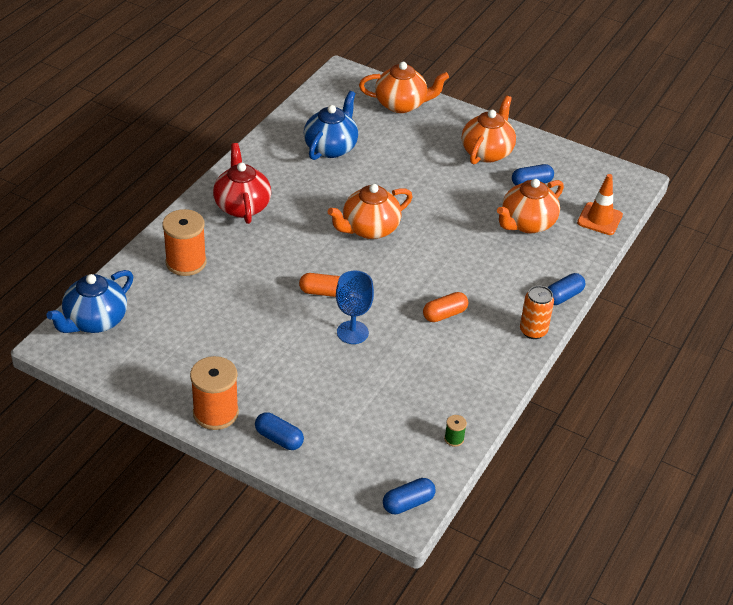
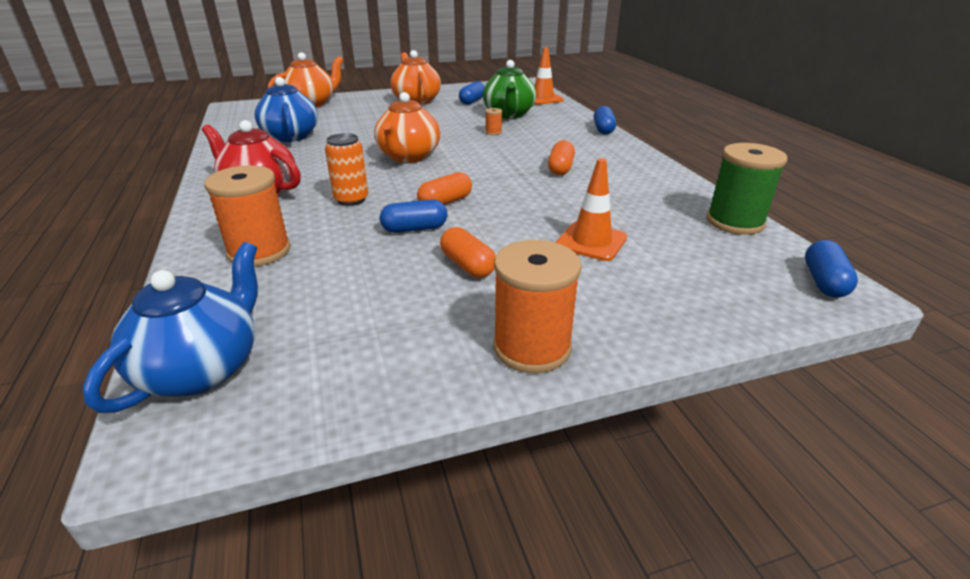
camera: 45 degrees left, 10 degrees down
(95, 321) = (202, 369): blue teapot -> blue teapot turned 150 degrees counterclockwise
(261, 348) = (467, 265): none -> orange capsule
(279, 438) = (635, 319): blue capsule -> blue capsule (414, 229)
(346, 384) = (591, 241): none -> orange traffic cone
(352, 332) = (522, 210): blue goblet -> none
(454, 439) = (735, 222): green spool -> green spool, size x2.30
(472, 240) = (493, 132): none -> orange spool
(527, 223) = (509, 114): orange teapot -> green teapot
(533, 331) = (628, 149): orange can -> orange can (351, 199)

